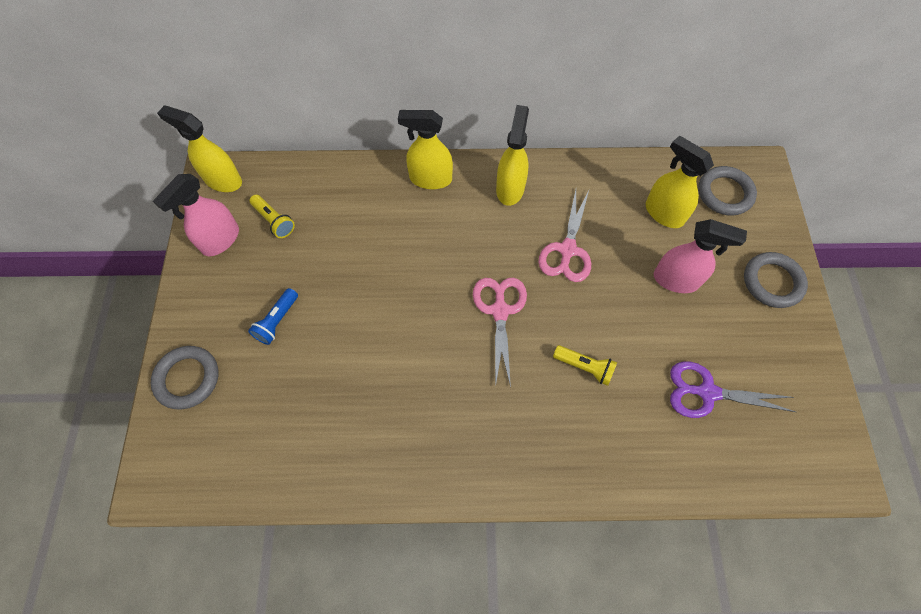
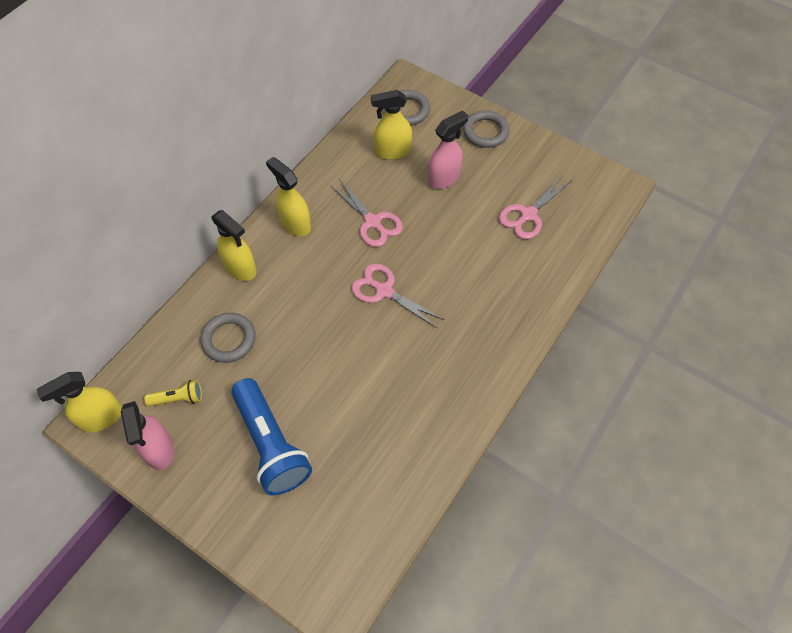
camera: 55 degrees left, 5 degrees down
(187, 378) = (266, 539): grey ring -> grey ring (229, 339)
(277, 321) = (271, 444): blue flashlight -> blue flashlight, size x2.15
(430, 179) = (240, 268): yellow spray bottle -> yellow spray bottle turned 90 degrees counterclockwise
(584, 367) = (462, 268): yellow flashlight -> none
(707, 392) = (528, 215): purple scissors -> pink scissors

